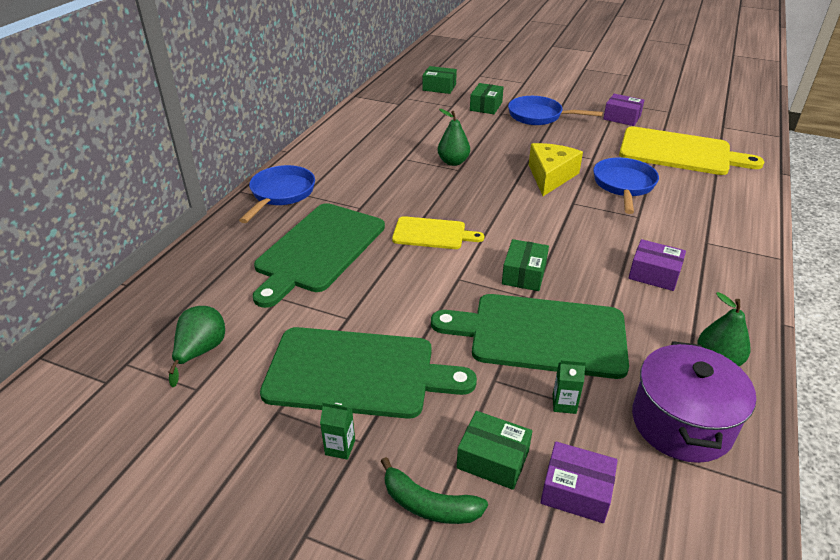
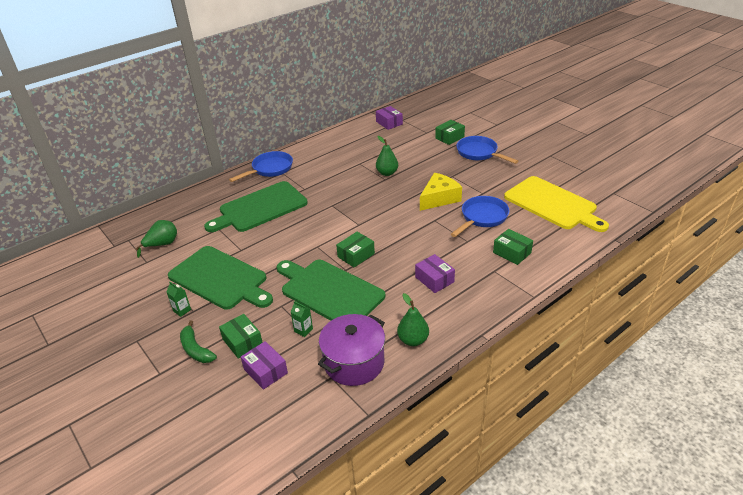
camera: 30 degrees right, 0 degrees up
(432, 233) = (329, 216): yellow cutting board -> none
(439, 87) = (432, 116): green box -> green box (512, 253)
(622, 117) = (540, 167): purple box -> purple box (389, 123)

